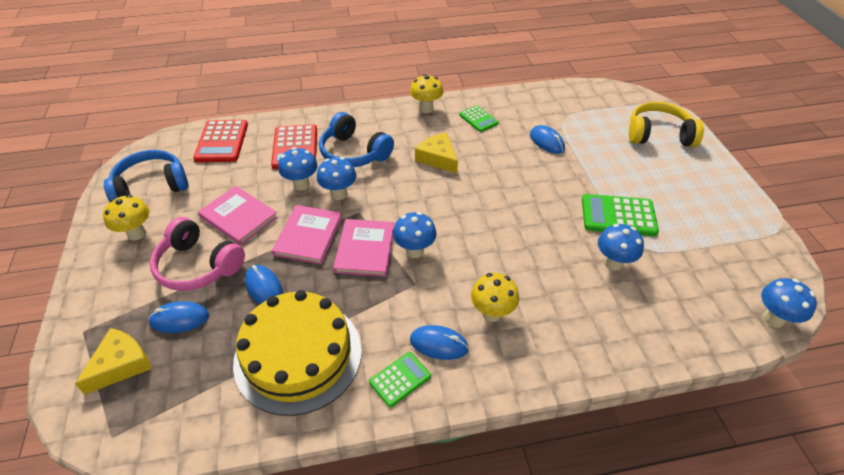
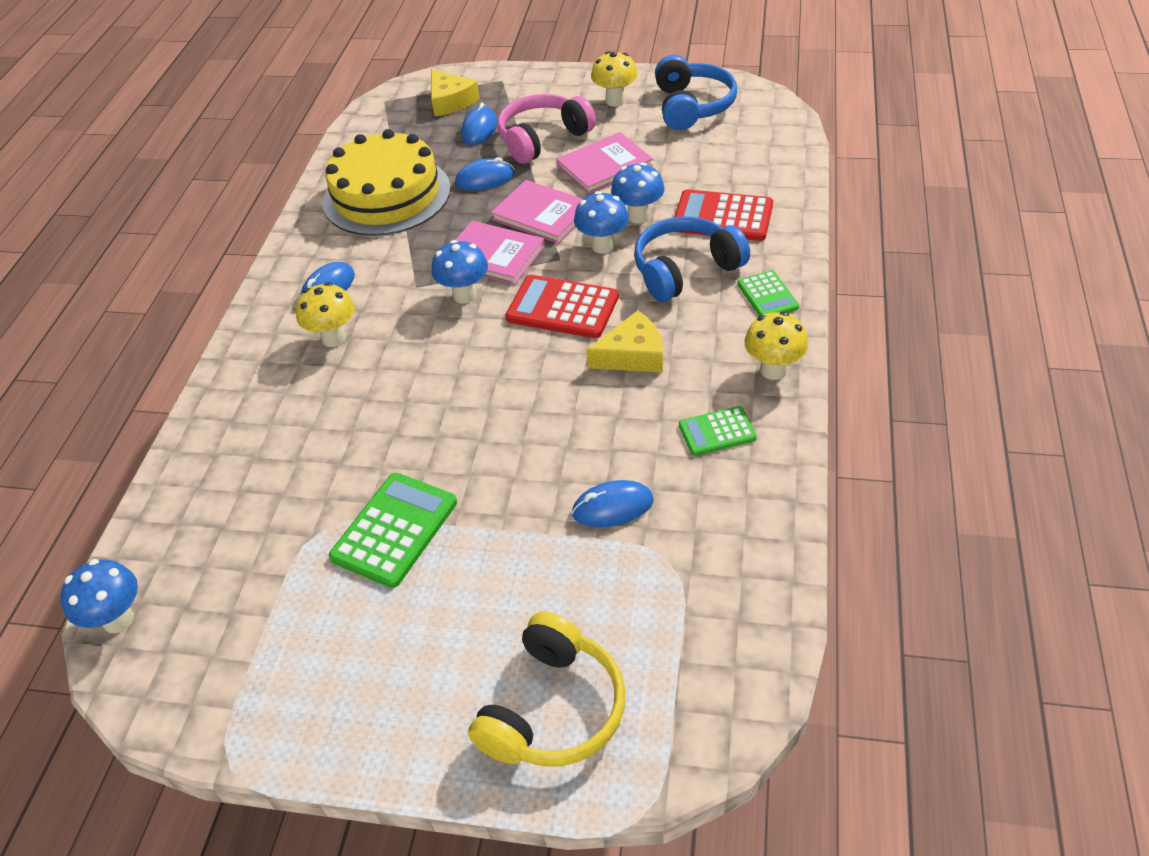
camera: 115 degrees right, 0 degrees up
(222, 141) = (762, 156): red calculator -> red calculator (562, 308)
(400, 379) = (312, 255): green calculator -> green calculator (767, 295)
(613, 263) = (320, 482): blue mushroom -> none

